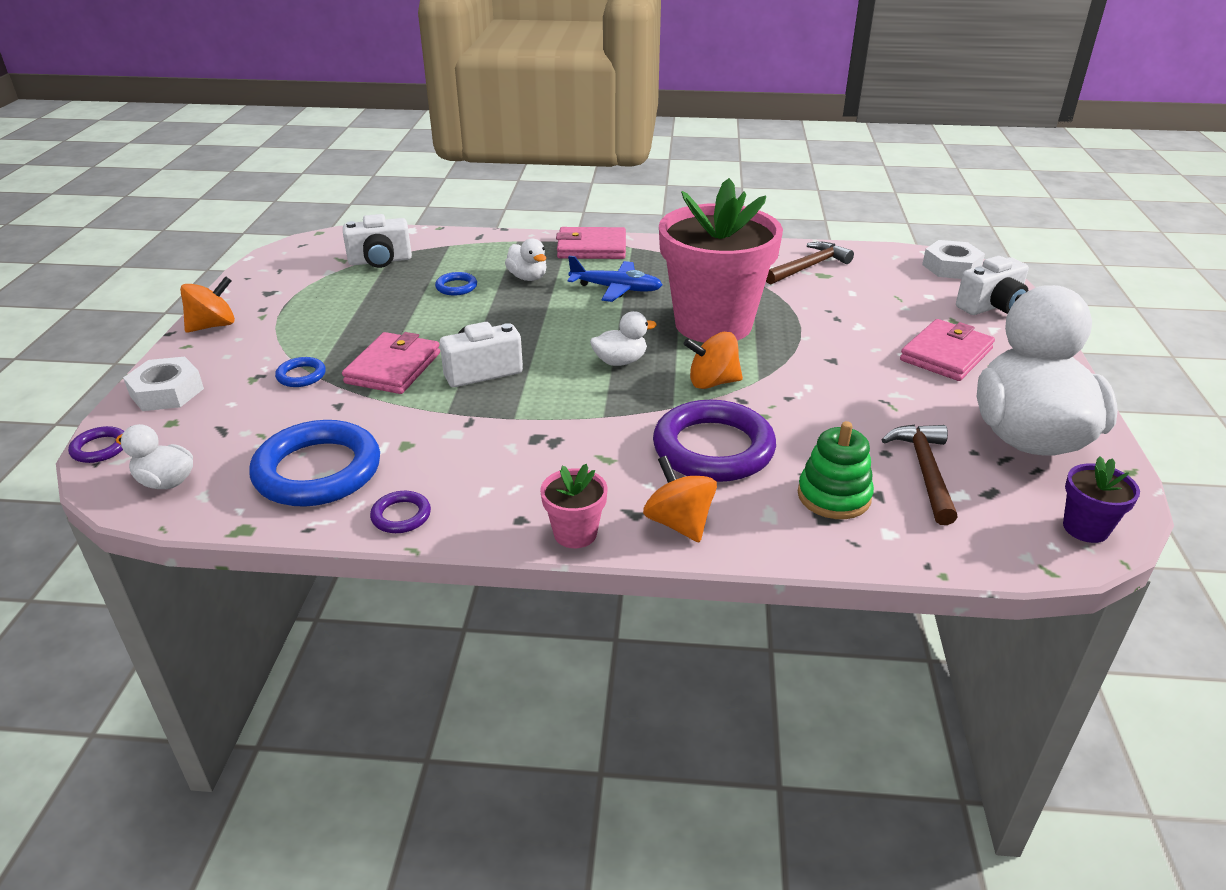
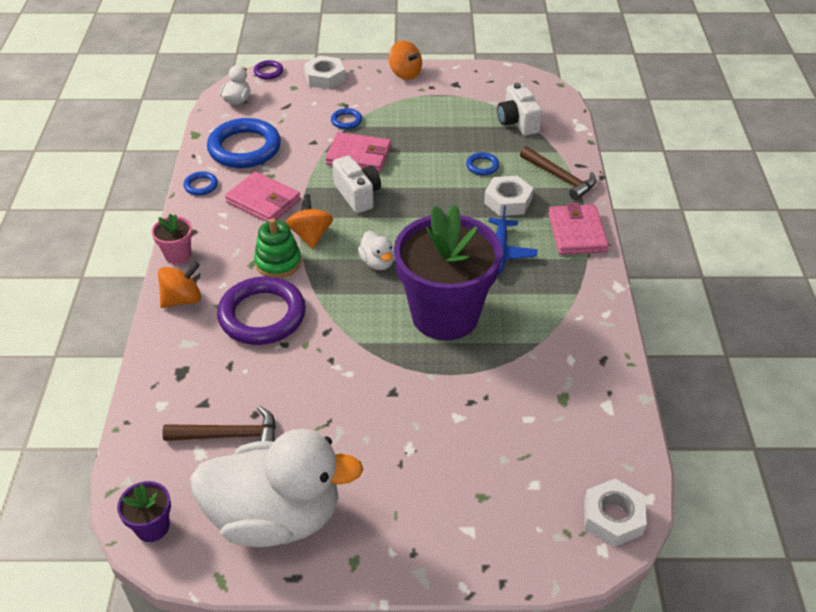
camera: 85 degrees right, 10 degrees up
(401, 516) = (201, 185): purple ring -> blue ring
(528, 277) = (508, 201): white duck -> white nut
(712, 382) = (350, 315): orange spinning top -> orange spinning top (311, 235)
(713, 324) = (445, 315): pink flower pot -> purple flower pot
(809, 267) = (578, 387): brown hammer -> brown hammer (560, 178)
(834, 496) = (203, 378): green stacking toy -> green stacking toy (278, 262)
(946, 355) = (410, 479): pink wallet -> pink wallet (263, 201)
(991, 306) = (520, 539): white camera -> none

